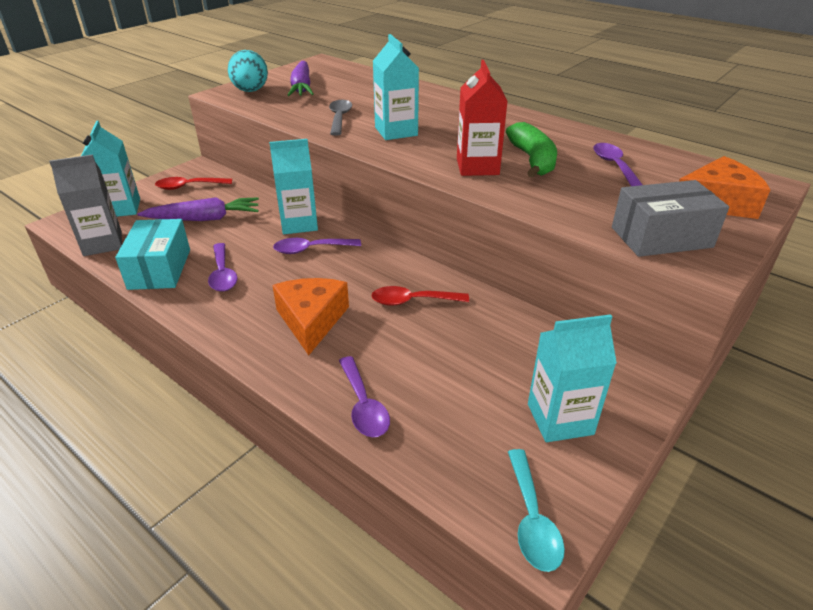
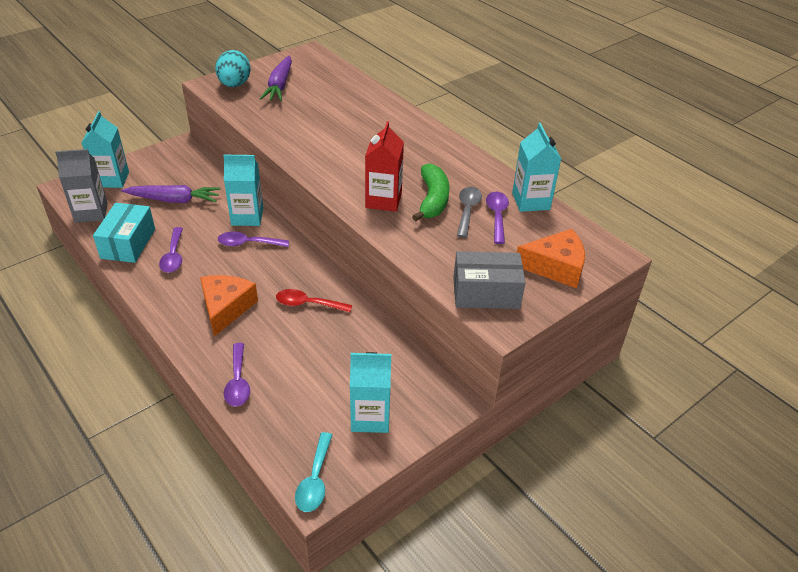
camera: 10 degrees right, 5 degrees up
(189, 186) = (171, 164): red spoon -> none
(339, 118) = (296, 128): grey spoon -> grey spoon (467, 210)
(396, 131) = (336, 151): turquoise carton -> turquoise carton (531, 201)

